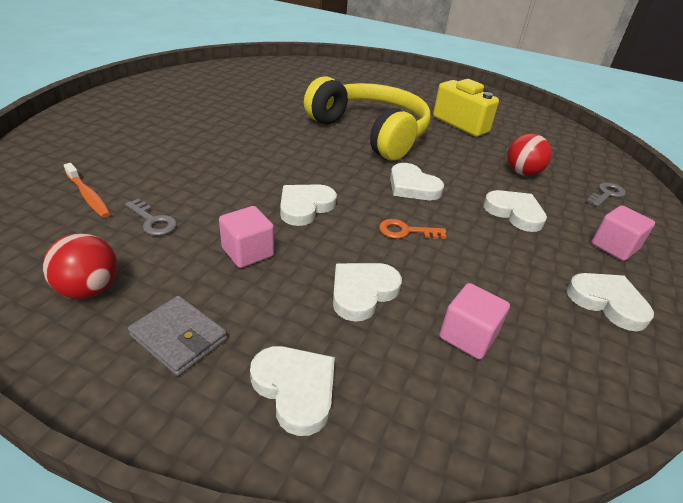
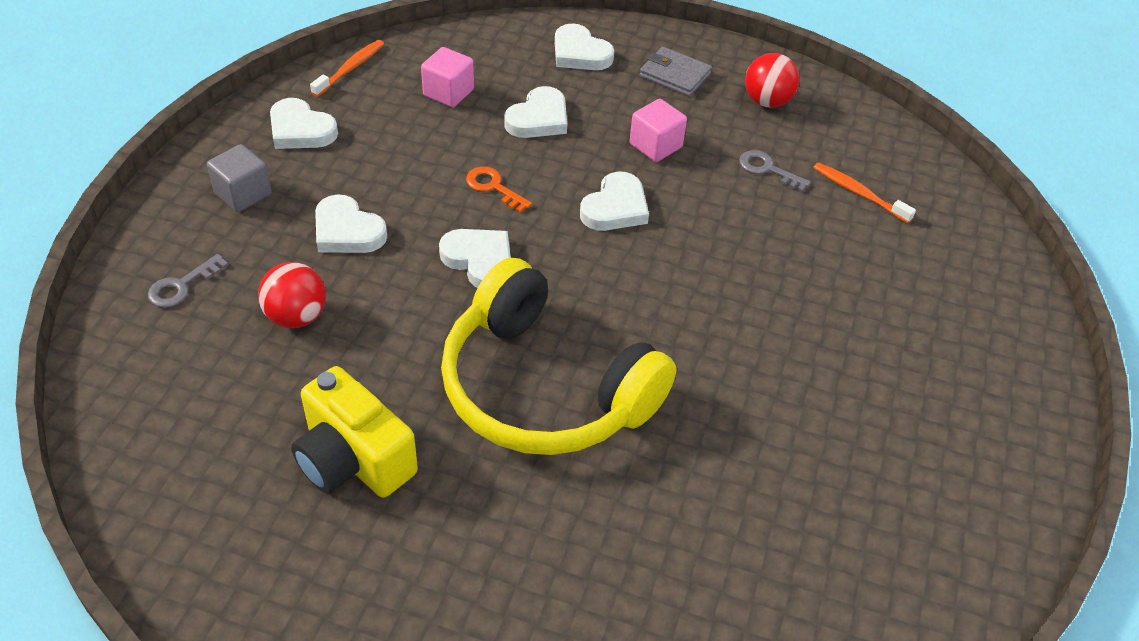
camera: 175 degrees right, 10 degrees up
(406, 231) = (493, 187): orange key -> orange key turned 135 degrees counterclockwise
(604, 386) = (350, 69): none -> orange toothbrush
(614, 247) = (243, 194): pink cube -> grey cube

